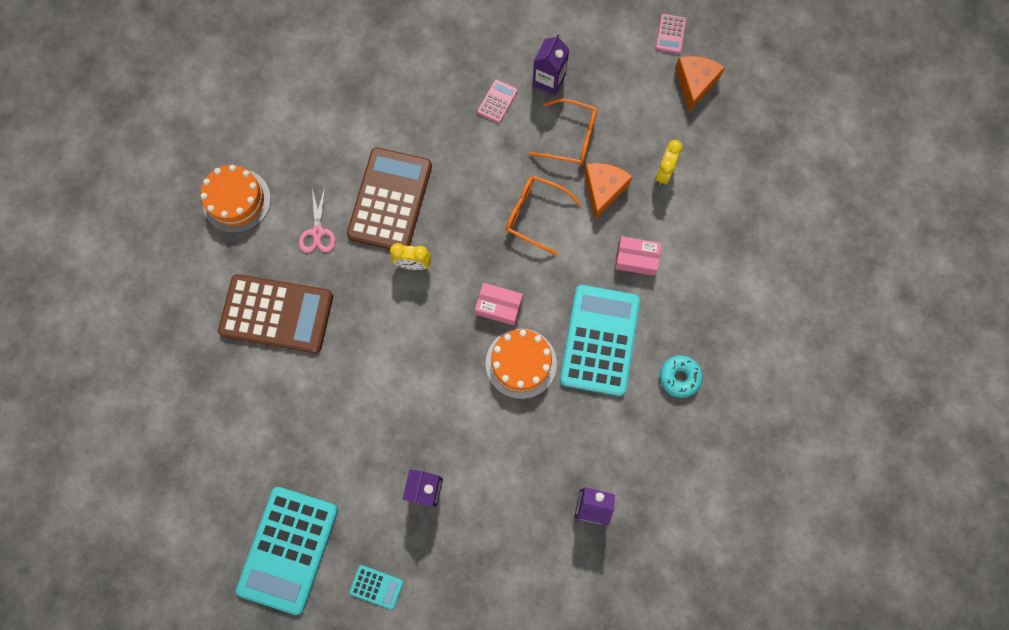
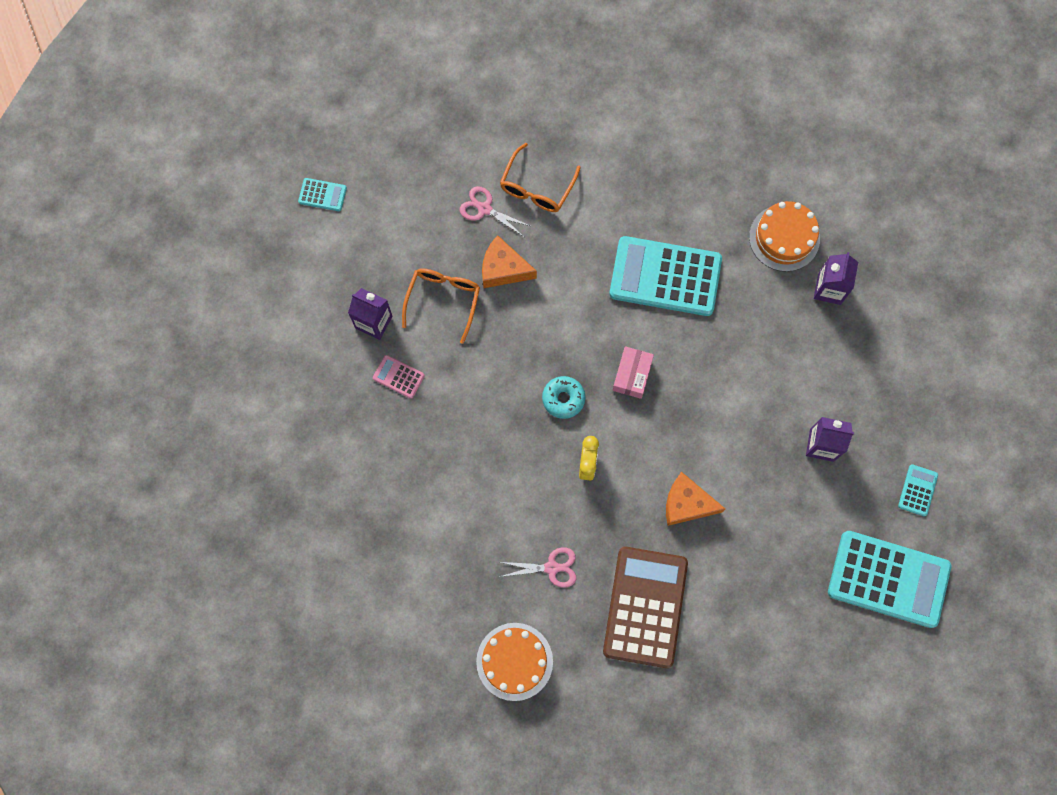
camera: 90 degrees left, 0 degrees up
(390, 200) = (514, 490): brown calculator -> none
(521, 363) = (691, 353): orange cake -> orange cake (784, 238)
(535, 215) = (531, 338): orange glasses -> orange glasses (537, 187)
(636, 259) = (579, 239): pink box -> none
(663, 173) = (484, 209): yellow clock -> pink scissors
(670, 34) = (322, 195): pink calculator -> turquoise calculator
(679, 377) = (700, 204): turquoise donut -> turquoise donut (563, 399)
(694, 84) = (383, 173): orange cheese -> orange cheese (686, 504)

